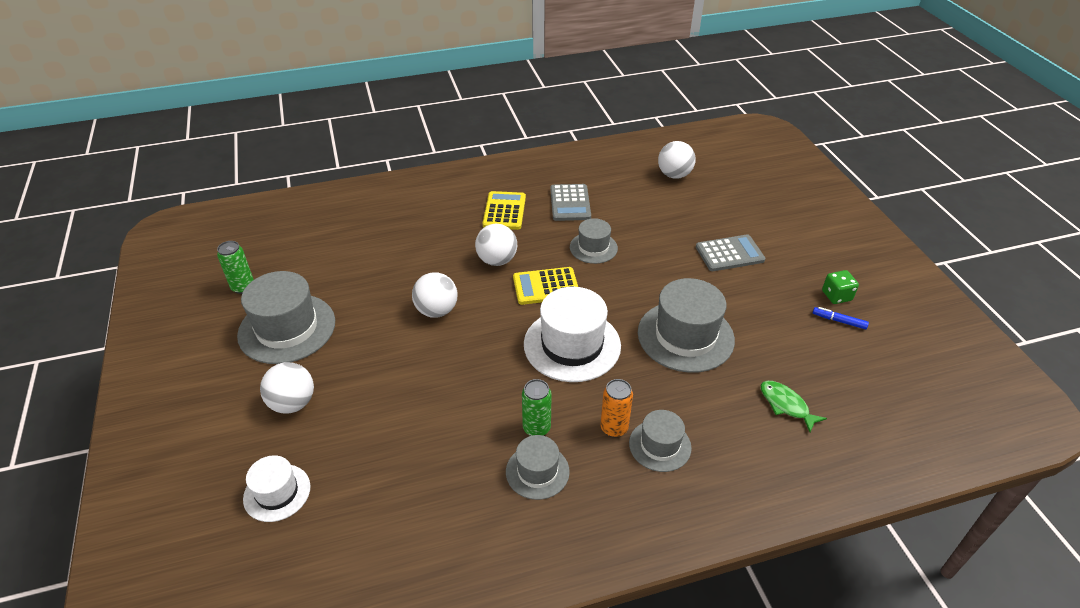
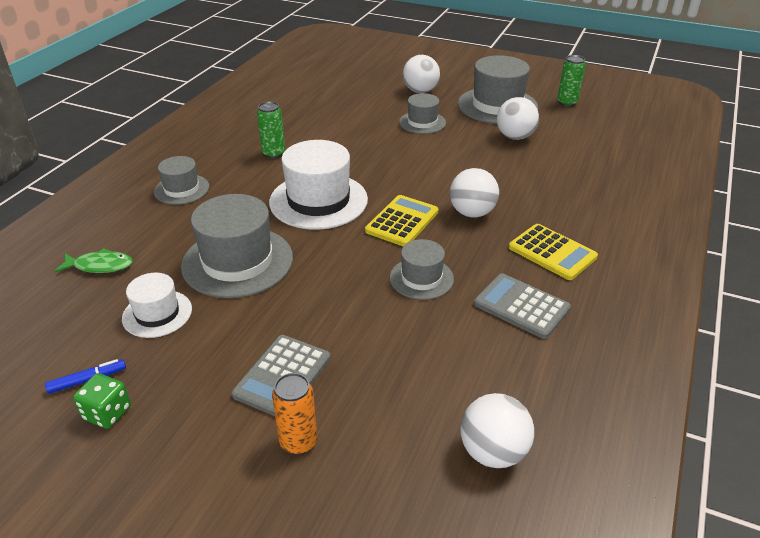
camera: 130 degrees right, 5 degrees down
(277, 492) = (360, 73): white hat -> white hat (157, 314)
(436, 311) = (441, 161): white ball -> white ball (515, 137)
(537, 471) = (245, 140): grey hat -> grey hat (422, 122)
(614, 428) = (224, 180): orange can -> orange can (298, 442)

